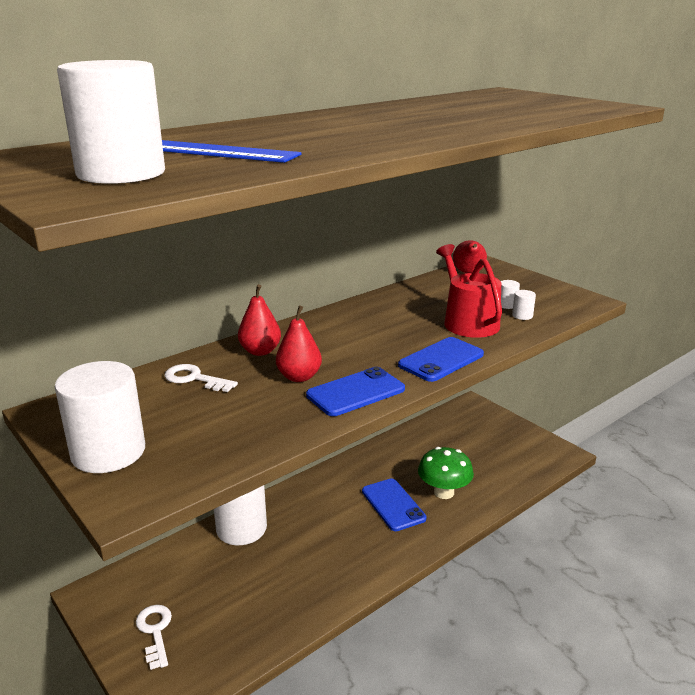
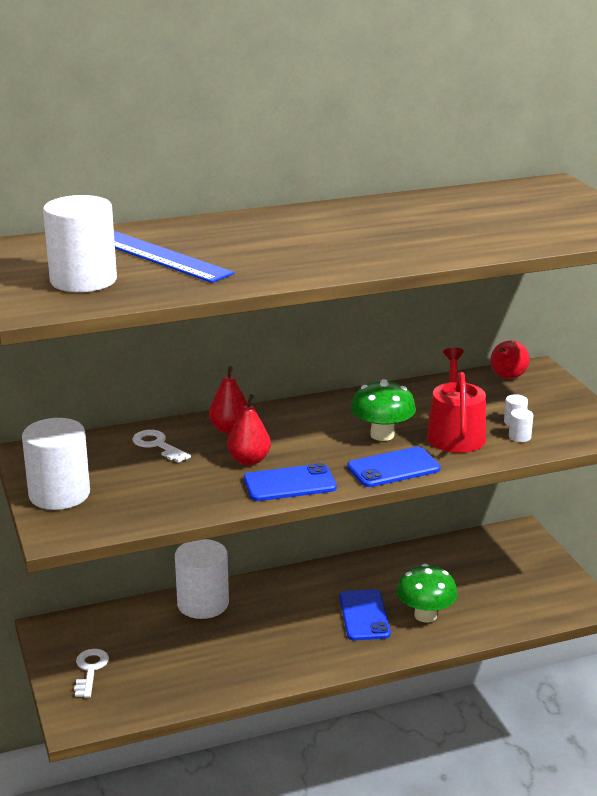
camera: 20 degrees right, 0 degrees up
(406, 333) = (382, 435): none -> green mushroom

